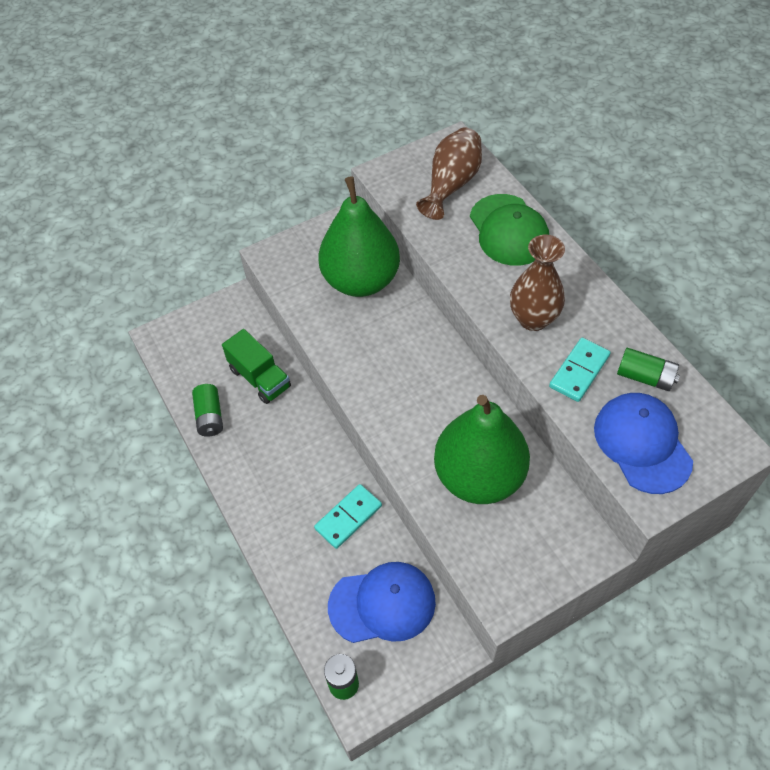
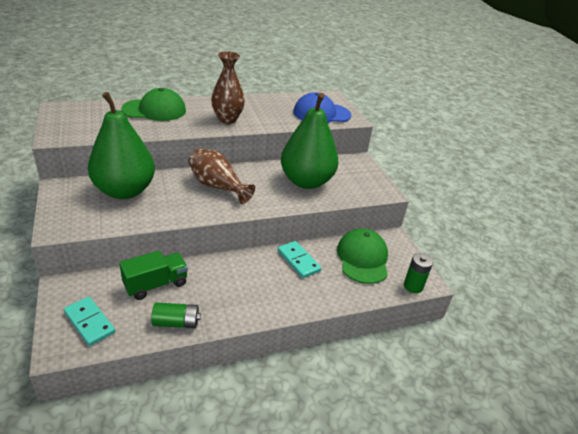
camera: 85 degrees left, 20 degrees down
(382, 604) = (362, 258): blue cap -> green cap
(451, 184) = (96, 117): brown vase -> brown vase (217, 186)
(579, 371) = (270, 116): turquoise domino -> turquoise domino (89, 322)
(645, 377) = (283, 103): green battery -> none

